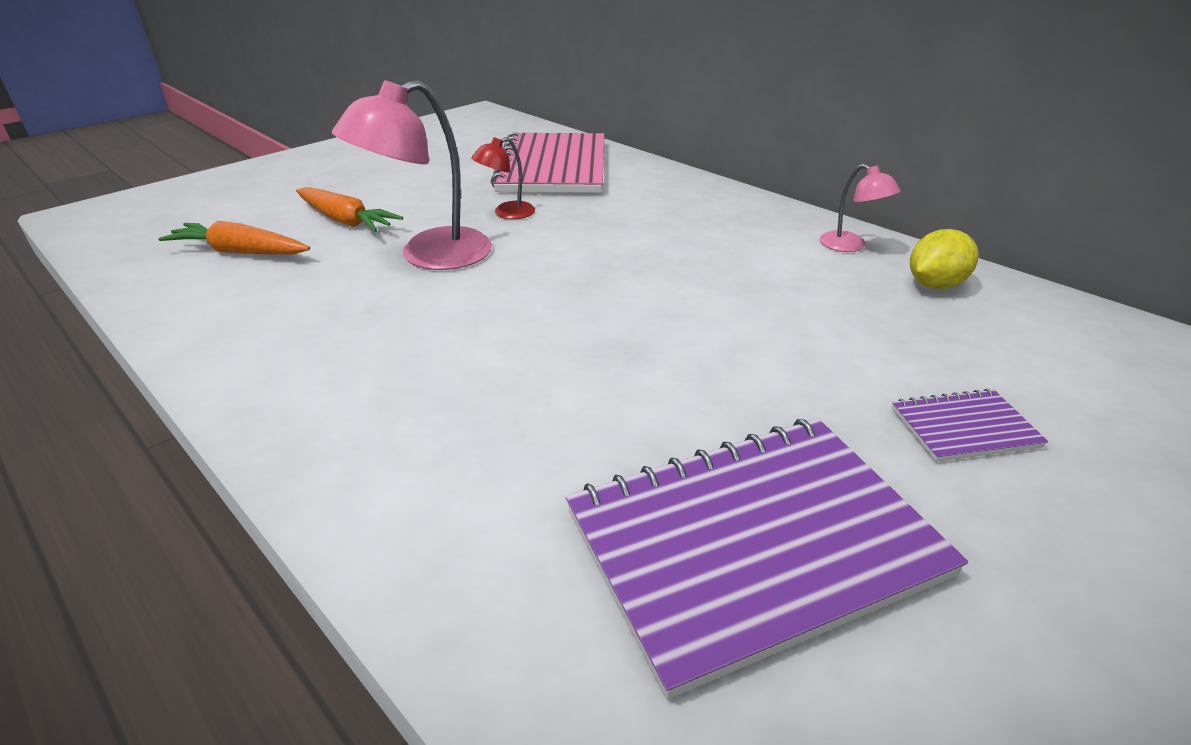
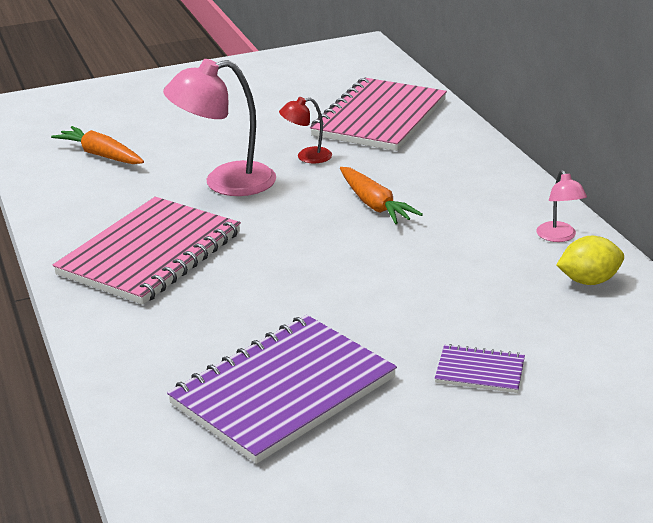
camera: 25 degrees right, 5 degrees down
(345, 220) = (184, 142): orange carrot -> orange carrot (375, 205)
(385, 366) = (150, 254): none -> pink notebook
(753, 544) = (283, 391): purple notebook -> purple notebook turned 45 degrees counterclockwise

